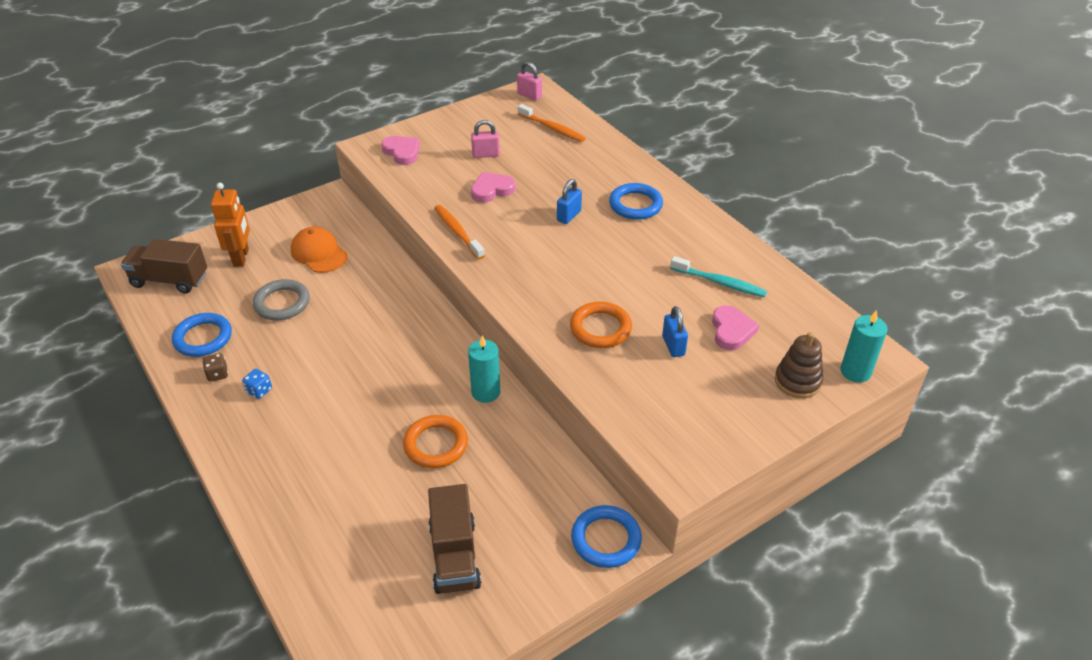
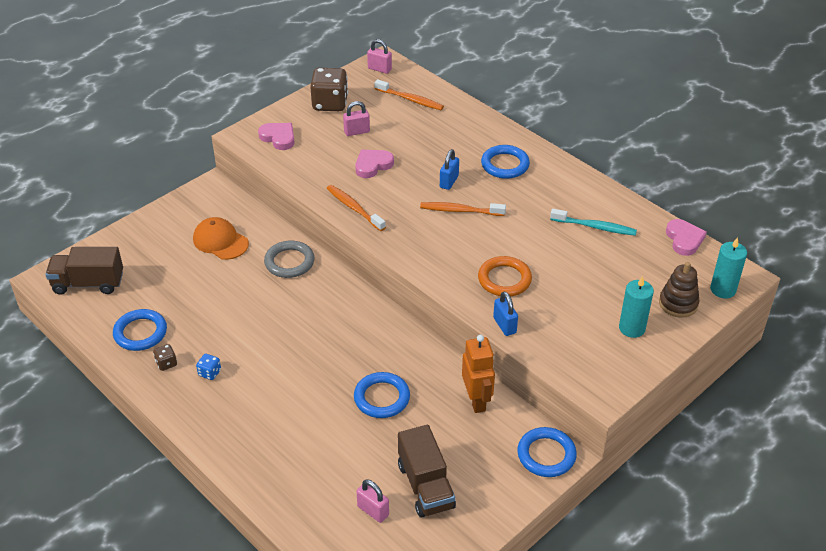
camera: 10 degrees left, 0 degrees up
(241, 257) = (148, 254): orange robot -> orange robot (477, 401)
(282, 303) = (202, 292): grey ring -> grey ring (289, 262)
(385, 576) = (373, 511): none -> pink padlock
(436, 444) = (382, 398): orange ring -> blue ring
(467, 124) = (330, 104): none -> brown dice
(486, 392) = (411, 347): turquoise candle -> turquoise candle (632, 328)
(572, 248) = (460, 211): none -> orange toothbrush
(673, 346) = (569, 287): blue padlock -> blue padlock (504, 325)
(731, 331) = (614, 268): pink heart -> pink heart (684, 239)

